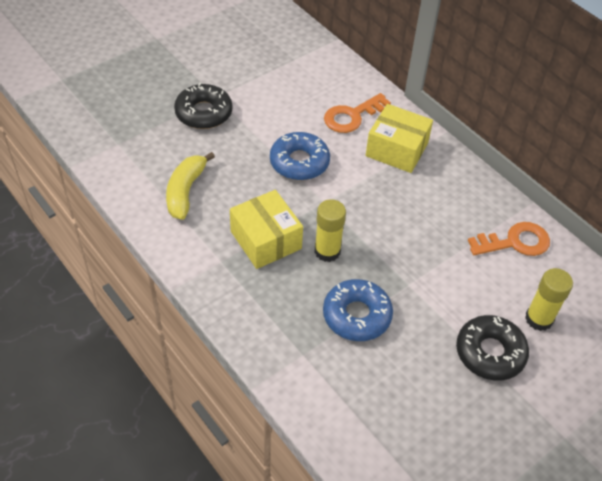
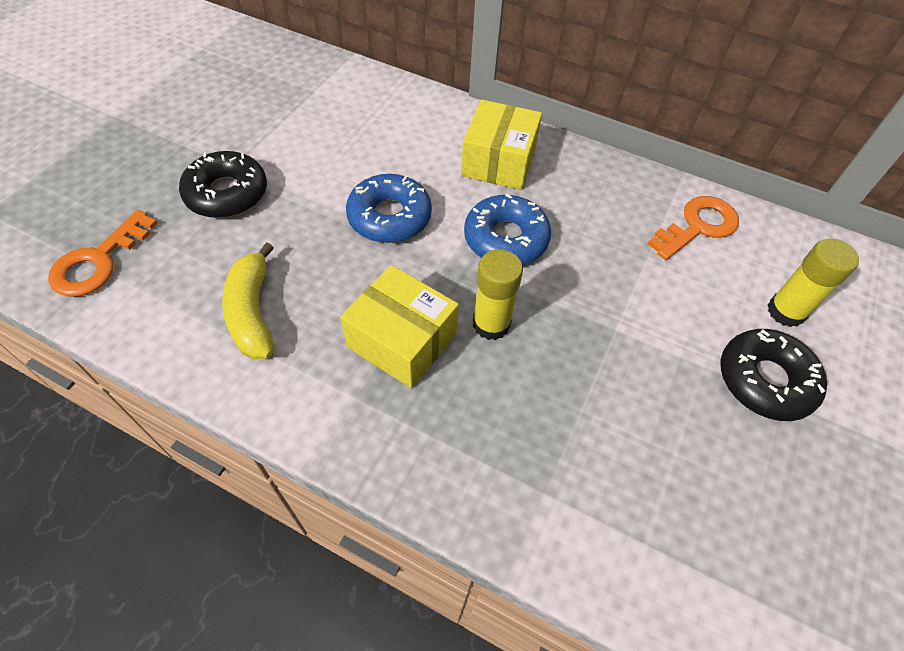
camera: 25 degrees left, 5 degrees up
(352, 116) = (422, 138): orange key -> orange key (98, 261)
(357, 315) = (580, 400): blue donut -> blue donut (506, 239)
(396, 149) = (499, 161): yellow box -> yellow box turned 75 degrees counterclockwise

